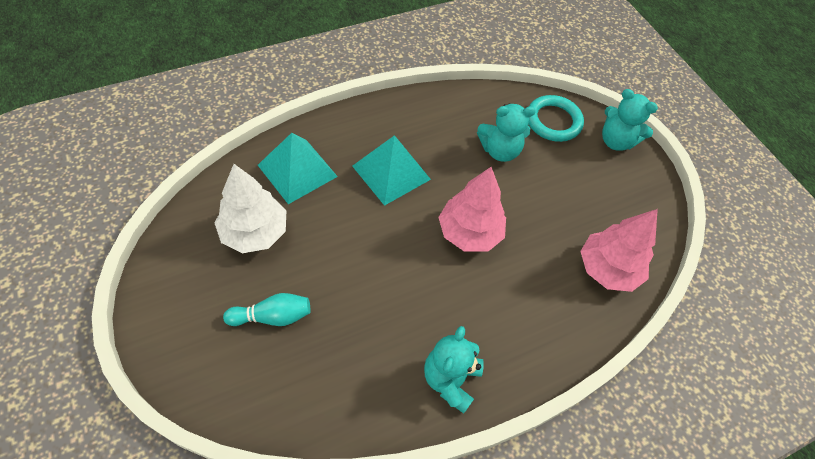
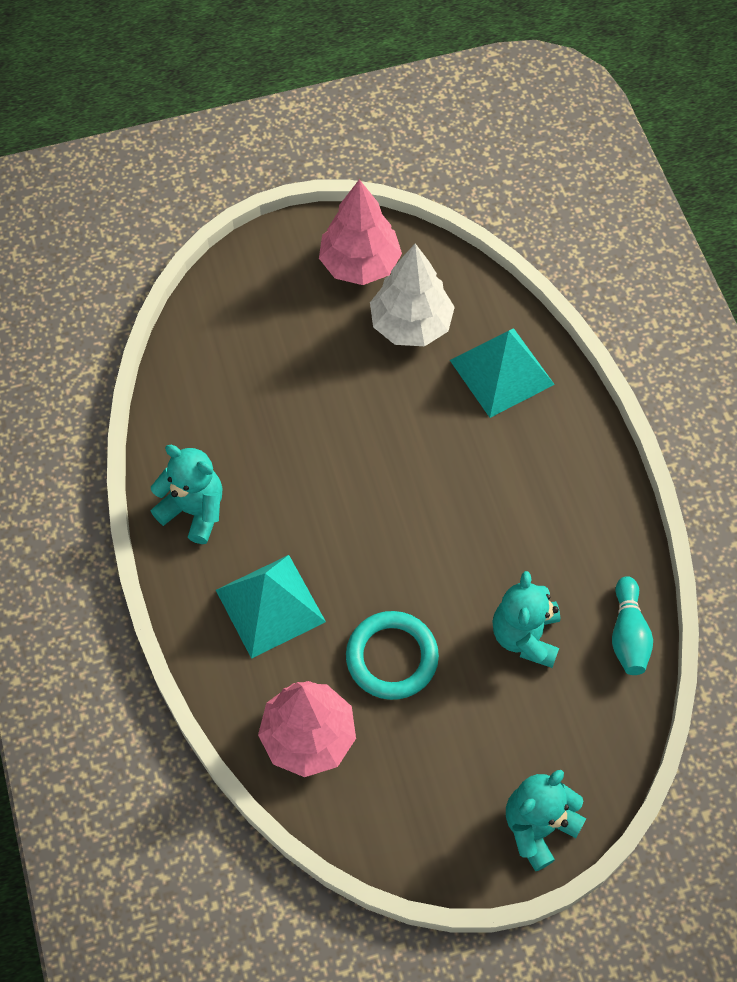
camera: 105 degrees right, 5 degrees up
(272, 316) = (299, 340): turquoise bowling pin -> turquoise bowling pin (628, 634)
(391, 172) = (492, 483): turquoise pyramid -> turquoise pyramid (270, 605)
(469, 233) = (385, 566): pink tree -> pink tree (359, 264)
(553, 121) = (583, 733): turquoise ring -> turquoise ring (392, 657)

